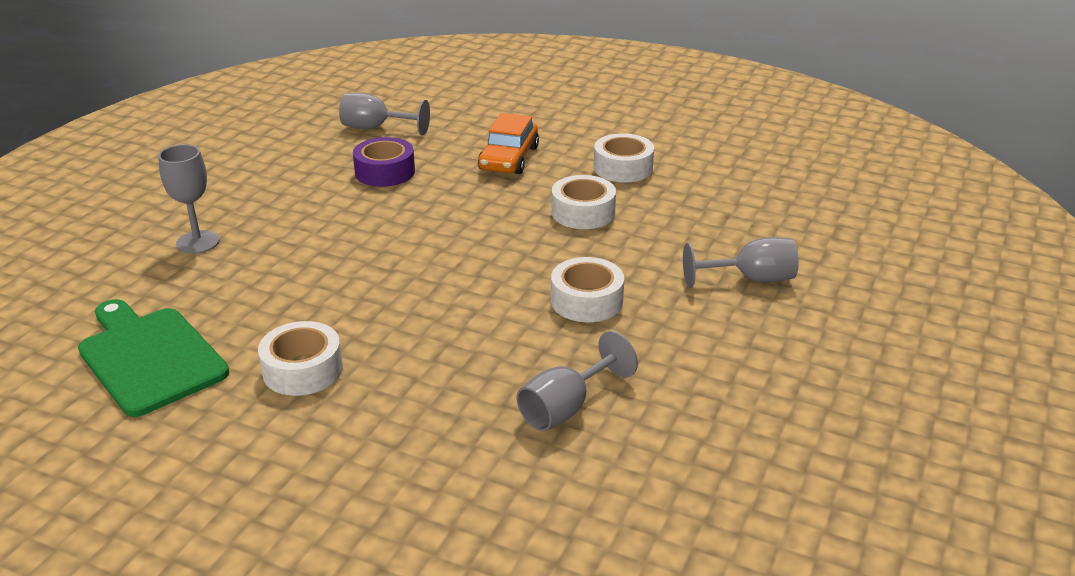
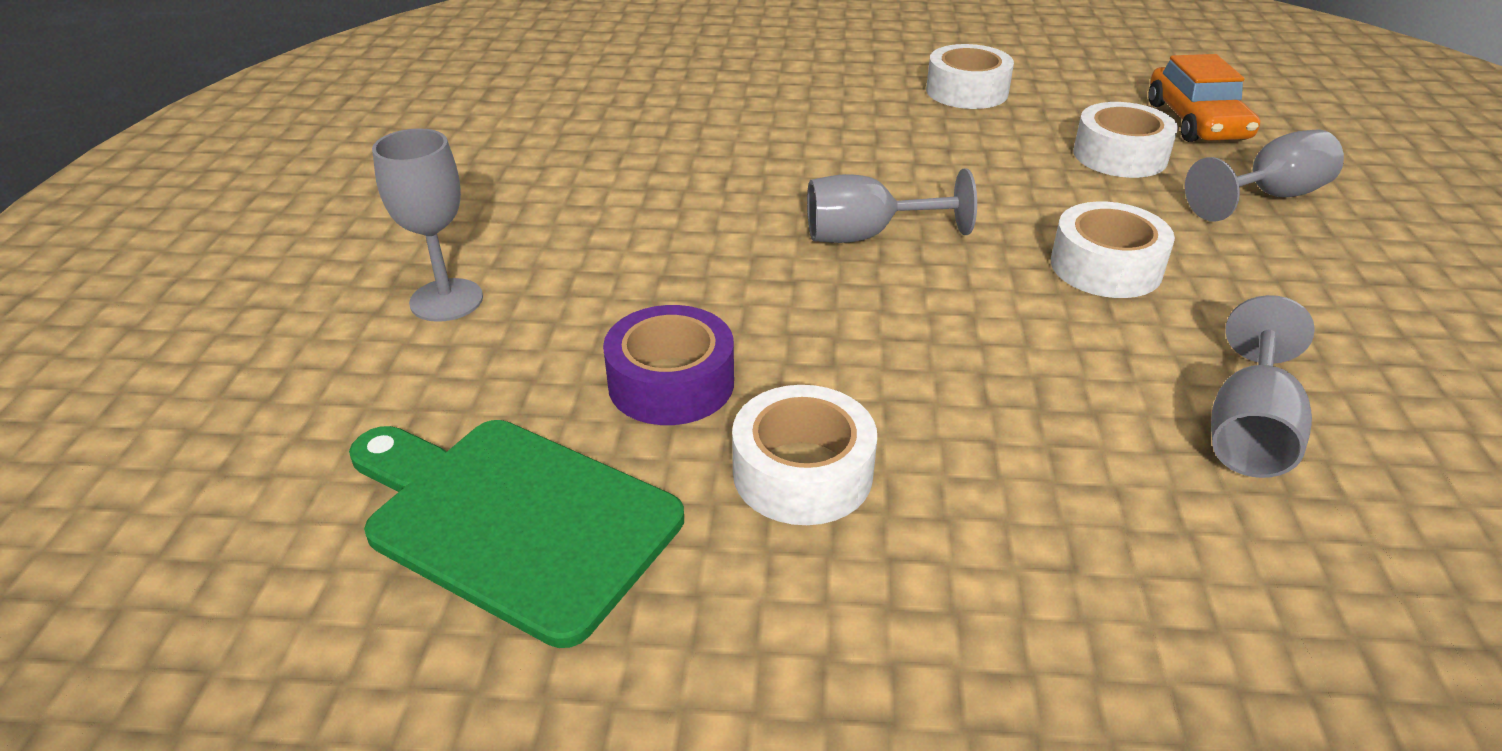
camera: 20 degrees left, 5 degrees up
(375, 128) = (590, 93): grey goblet -> grey goblet (867, 236)
(385, 172) = (656, 147): purple tape -> purple tape (671, 383)
(509, 158) = (810, 103): orange car -> orange car (1196, 121)
(583, 212) = (976, 153): white tape -> white tape (1120, 155)

